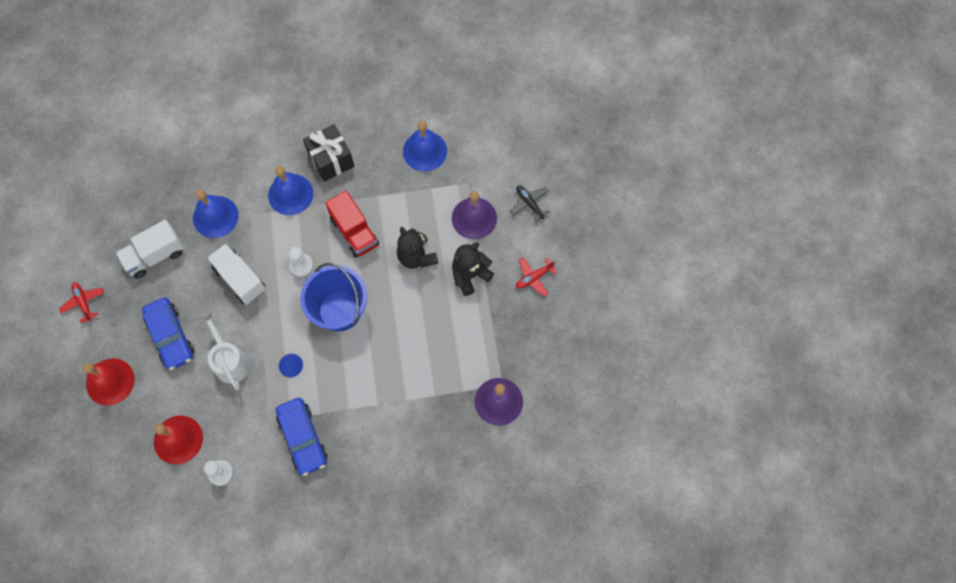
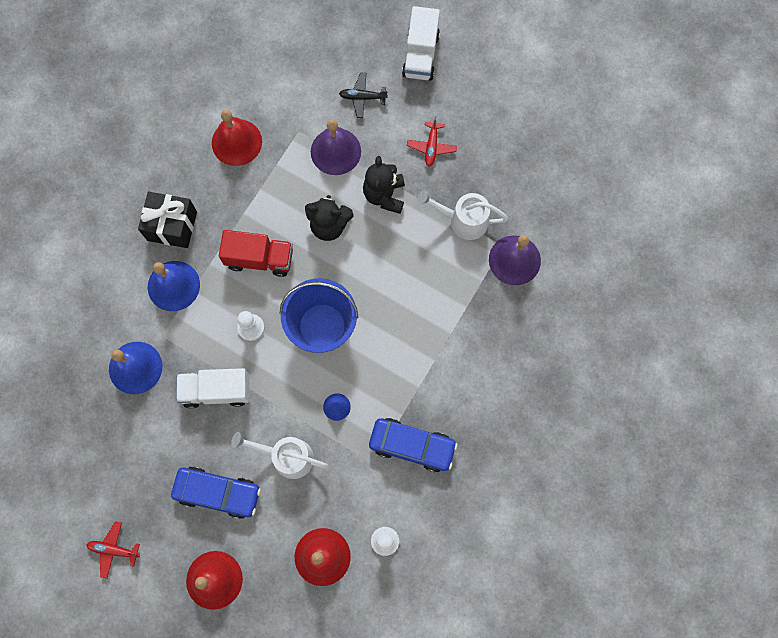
camera: 50 degrees left, 5 degrees up
(155, 256) = (125, 450): white truck -> white truck (420, 55)
(425, 151) = (236, 142): blue bell -> red bell
(497, 342) = (462, 220): none -> white watering can

